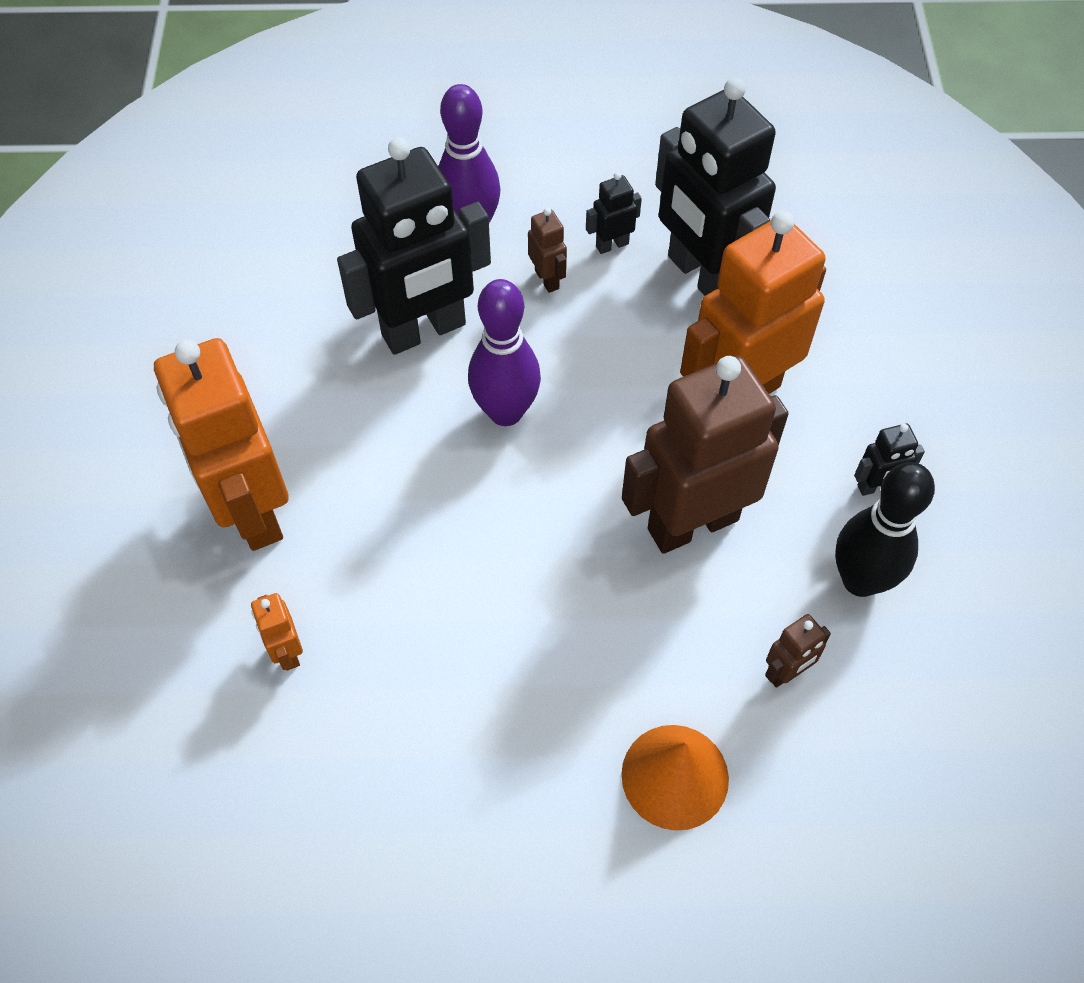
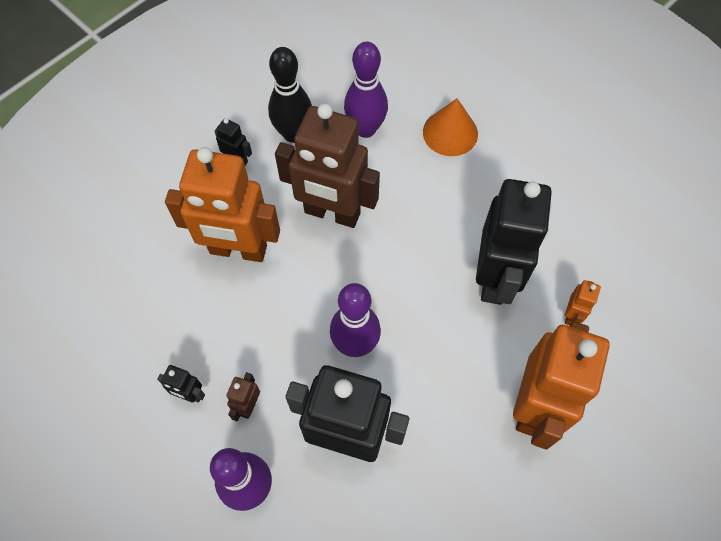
camera: 135 degrees left, 5 degrees up
(701, 275) = (171, 329): black robot -> black robot (495, 278)
(786, 672) = (365, 129): brown robot -> purple bowling pin

